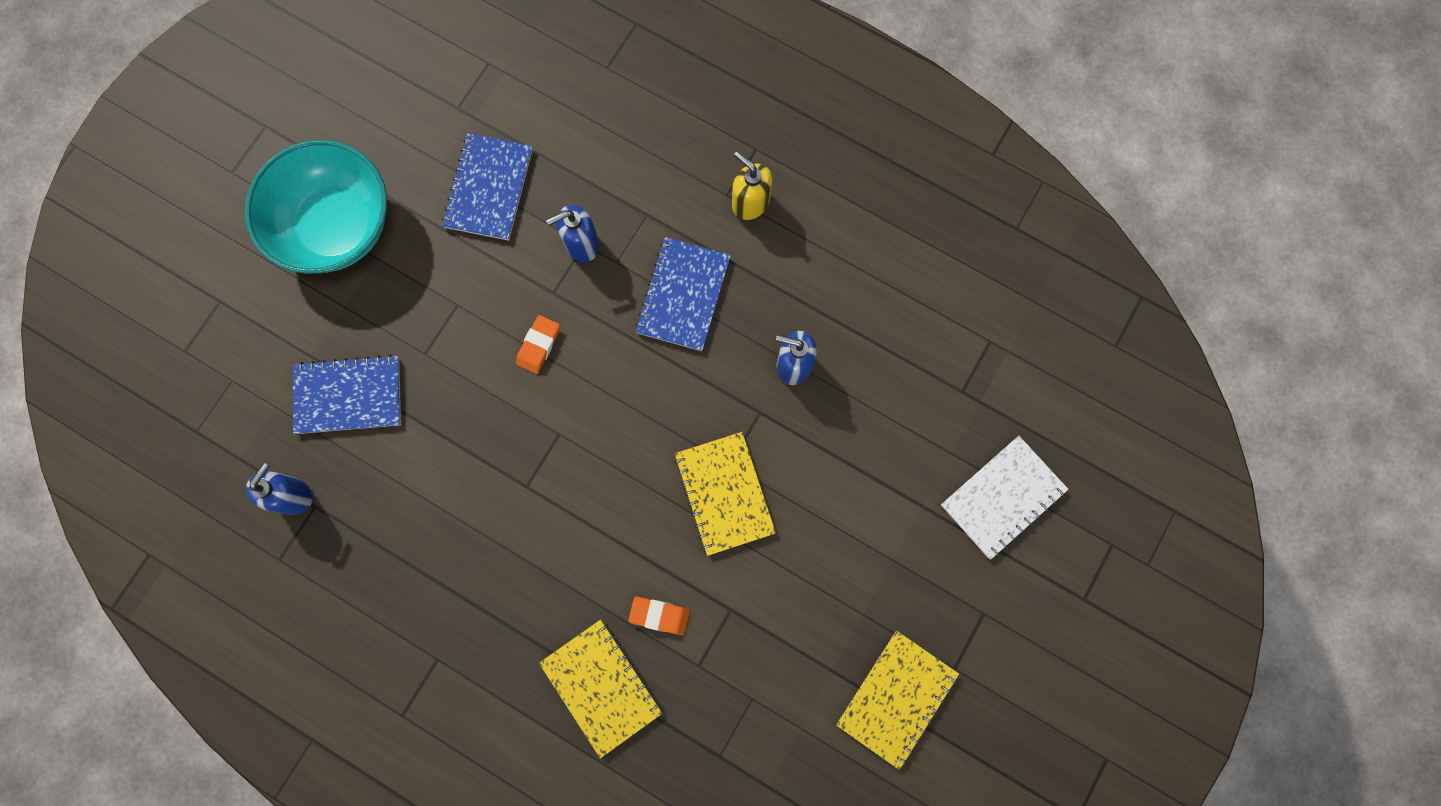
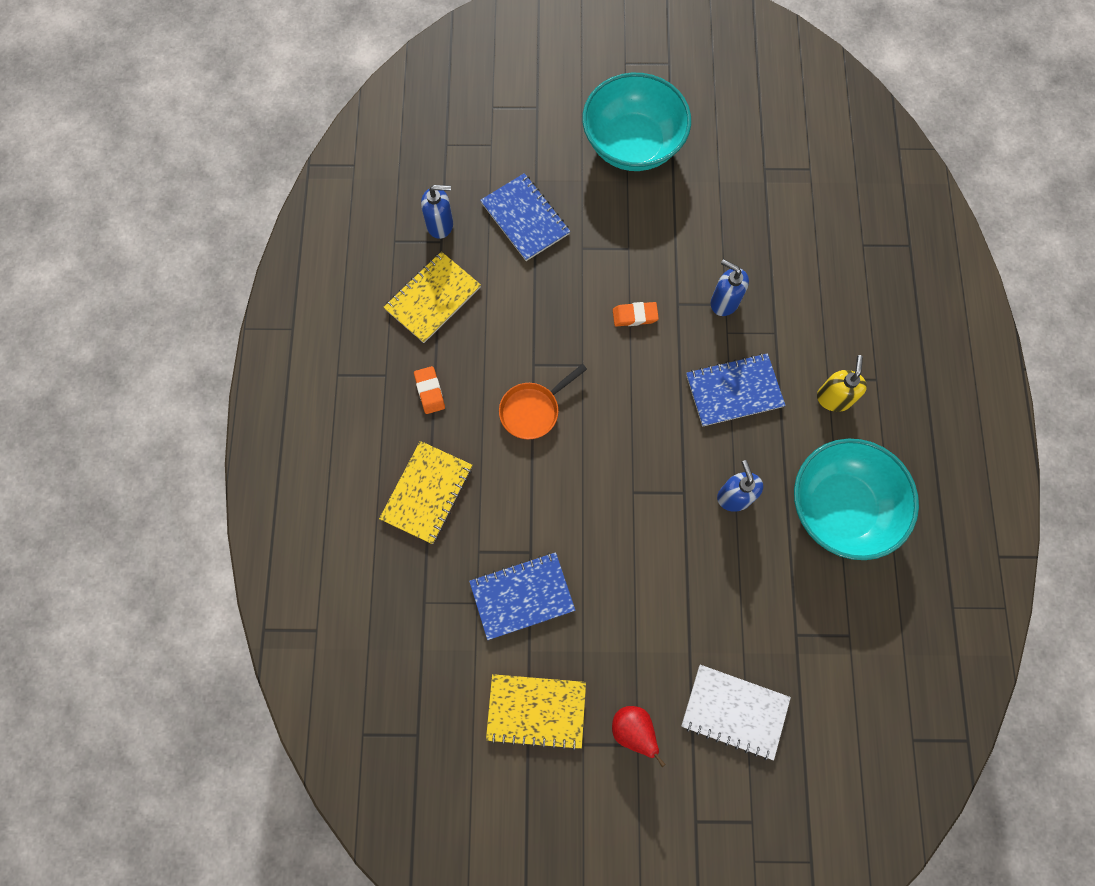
camera: 60 degrees right, 5 degrees down
(489, 188) = (722, 220): blue notebook -> blue notebook (522, 596)
(578, 517) = (533, 410): none -> orange pan
(659, 615) = (498, 504): orange eraser -> orange eraser (430, 391)
(724, 493) = (610, 501): yellow notebook -> yellow notebook (433, 298)
(863, 269) = (840, 508): none -> turquoise bowl
(967, 609) = (633, 730): none -> red pear

